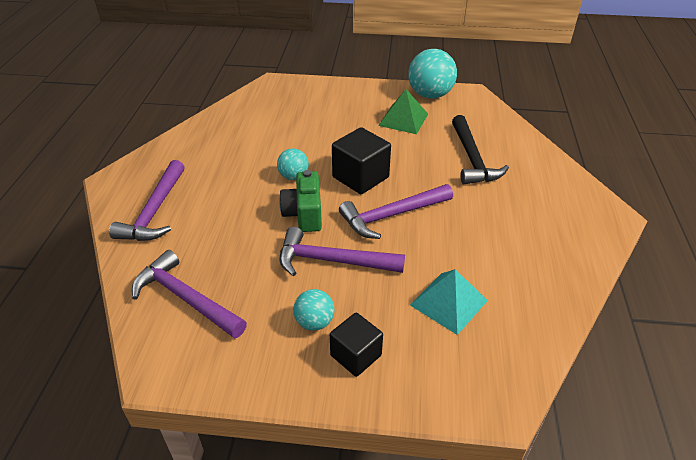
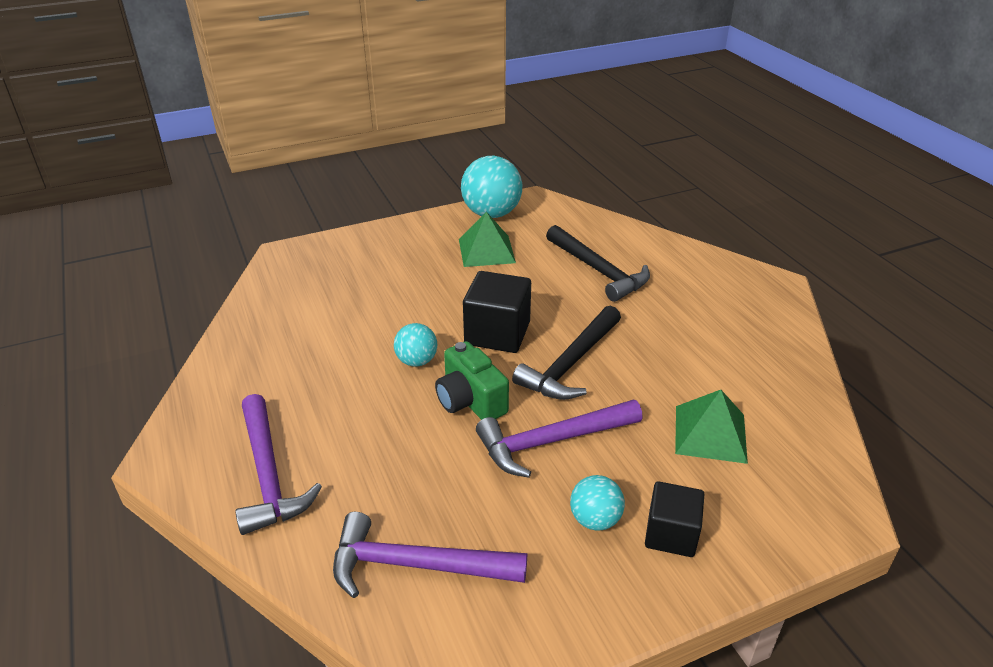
camera: 30 degrees left, 5 degrees down
(391, 215) = (570, 364): purple hammer -> black hammer
(449, 302) = (710, 433): turquoise pyramid -> green pyramid

